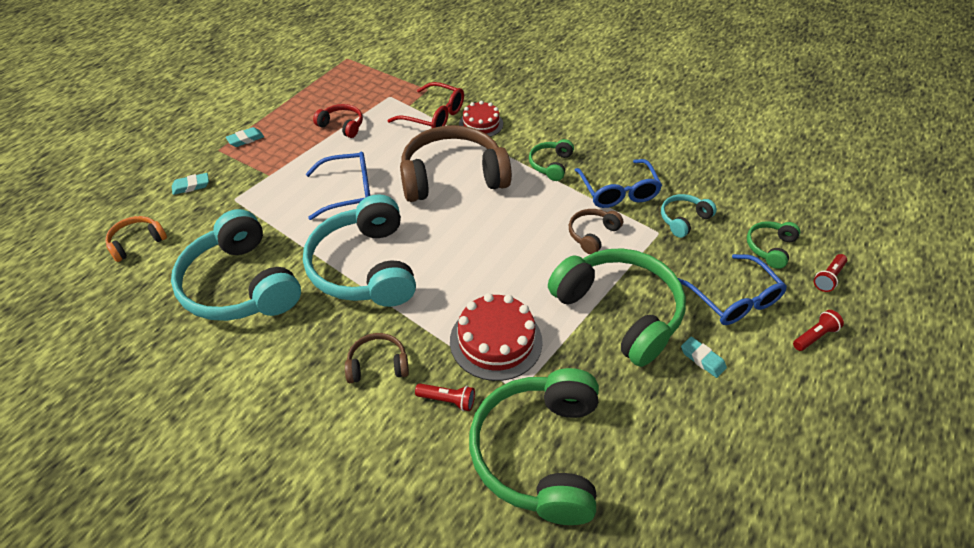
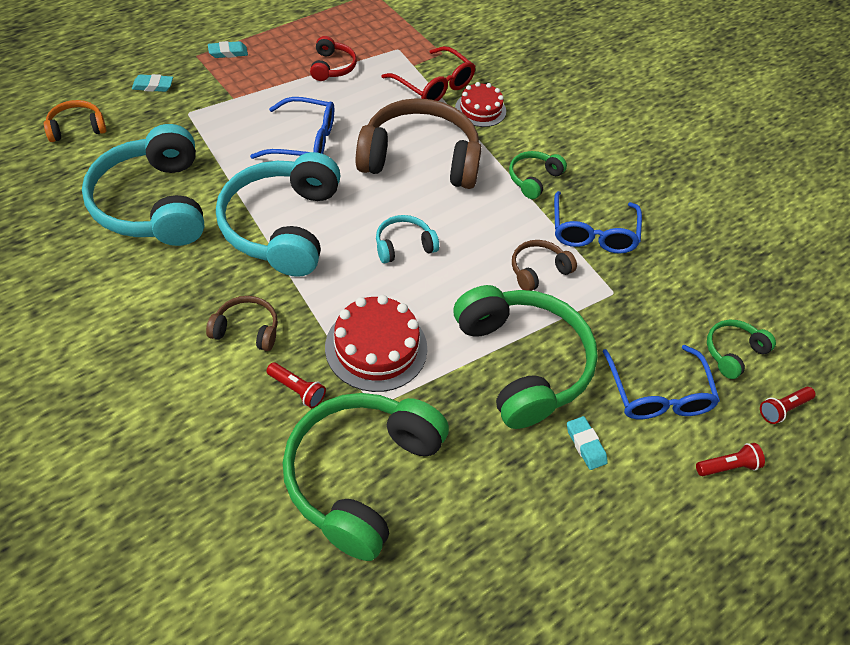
camera: 15 degrees right, 5 degrees up
(342, 126) = (332, 67): red headphones -> red headphones turned 45 degrees clockwise
(683, 219) = (650, 288): turquoise headphones -> turquoise headphones (404, 245)

